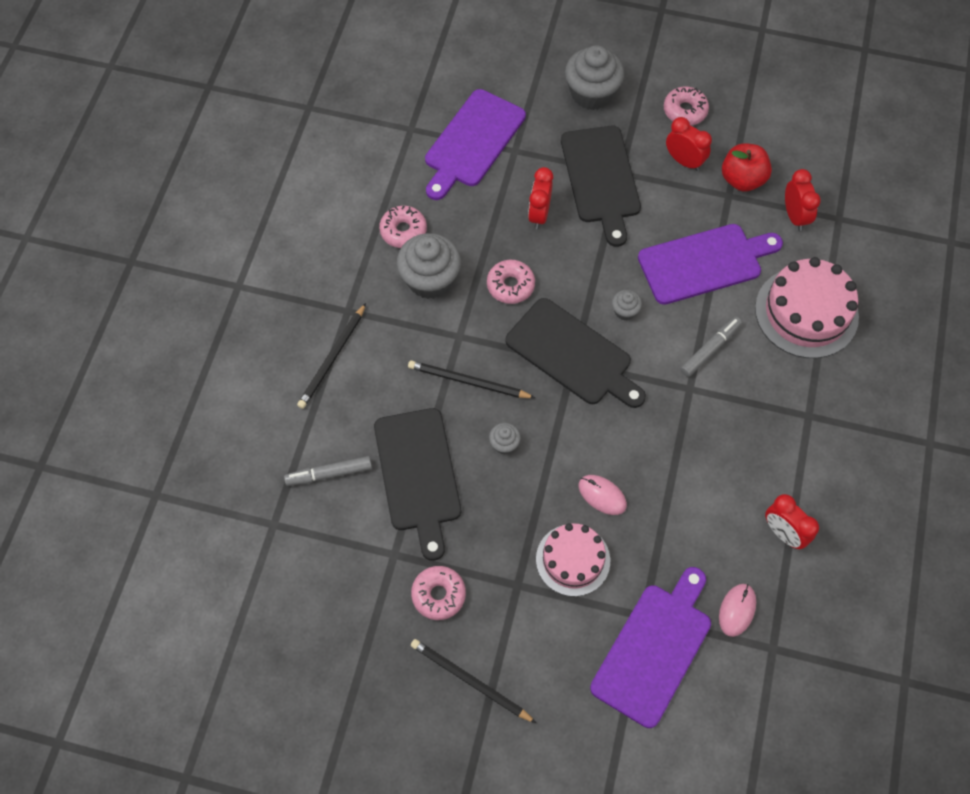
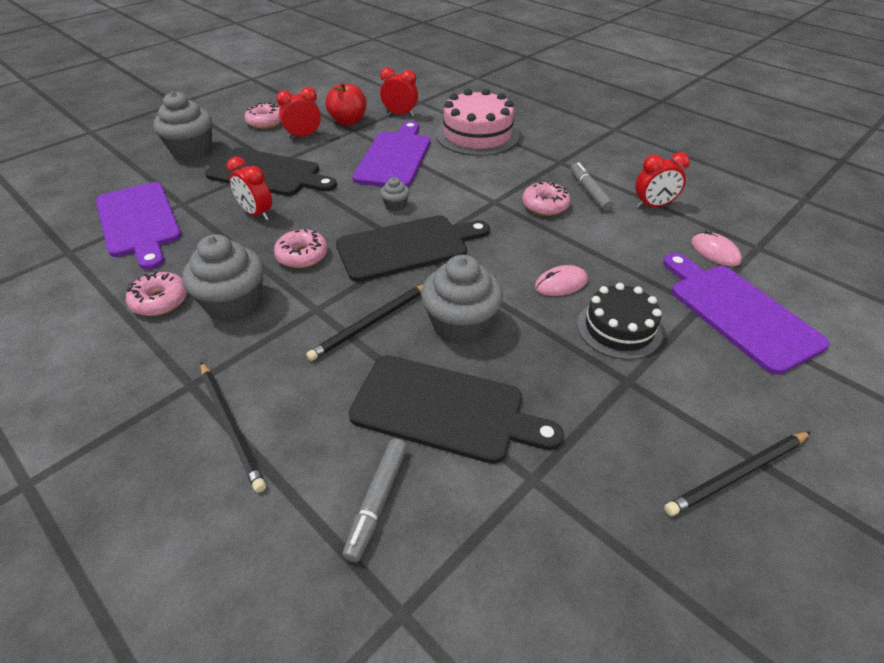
camera: 60 degrees left, 20 degrees down
(438, 595) = (609, 457): pink donut -> pink donut (545, 205)
(504, 444) = (460, 325): grey cupcake -> grey cupcake, size x2.13
(573, 560) = (619, 328): pink cake -> black cake
(710, 349) = (469, 181): grey marker -> grey marker (589, 191)

